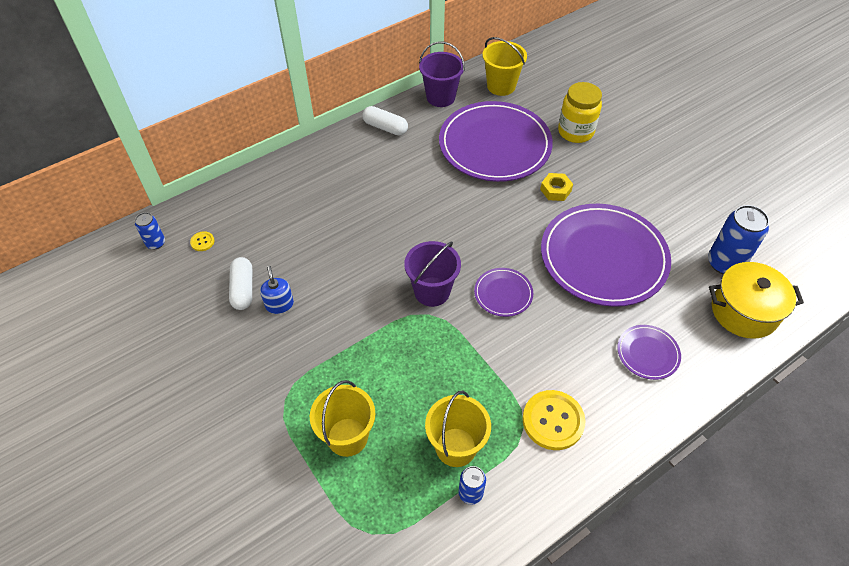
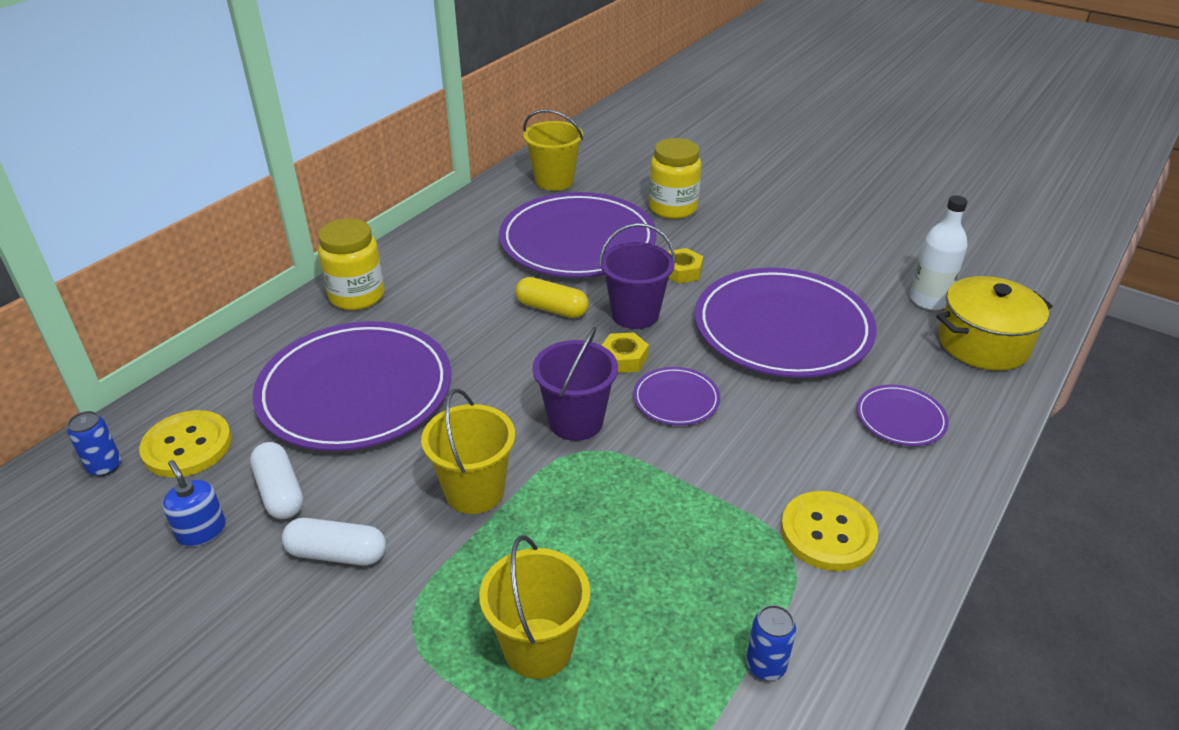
camera: 20 degrees left, 15 degrees down
(202, 242) = (187, 446): yellow button -> yellow button, size x2.22
(279, 304) = (349, 497): blue soap dispenser -> blue soap dispenser (201, 531)
(308, 229) = (355, 391): none -> purple plate
(333, 155) = (357, 296): none -> yellow jar
(385, 127) = (419, 251): white capsule -> white capsule (337, 553)
(440, 97) = (480, 206): purple bucket -> purple bucket (635, 314)
(453, 198) = (552, 309): none -> yellow capsule
(456, 447) = (711, 609): yellow bucket -> yellow bucket (474, 491)
(483, 252) = (623, 358): none -> yellow nut
(724, 263) = (929, 300): blue can -> white bottle

